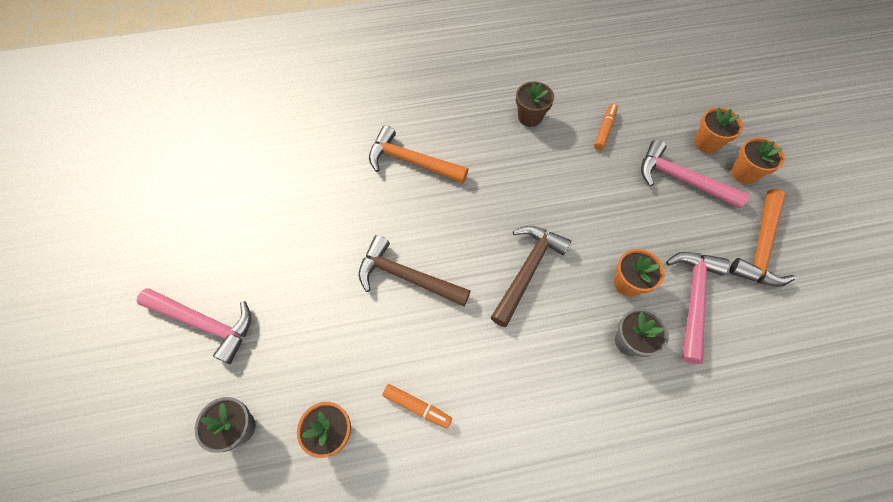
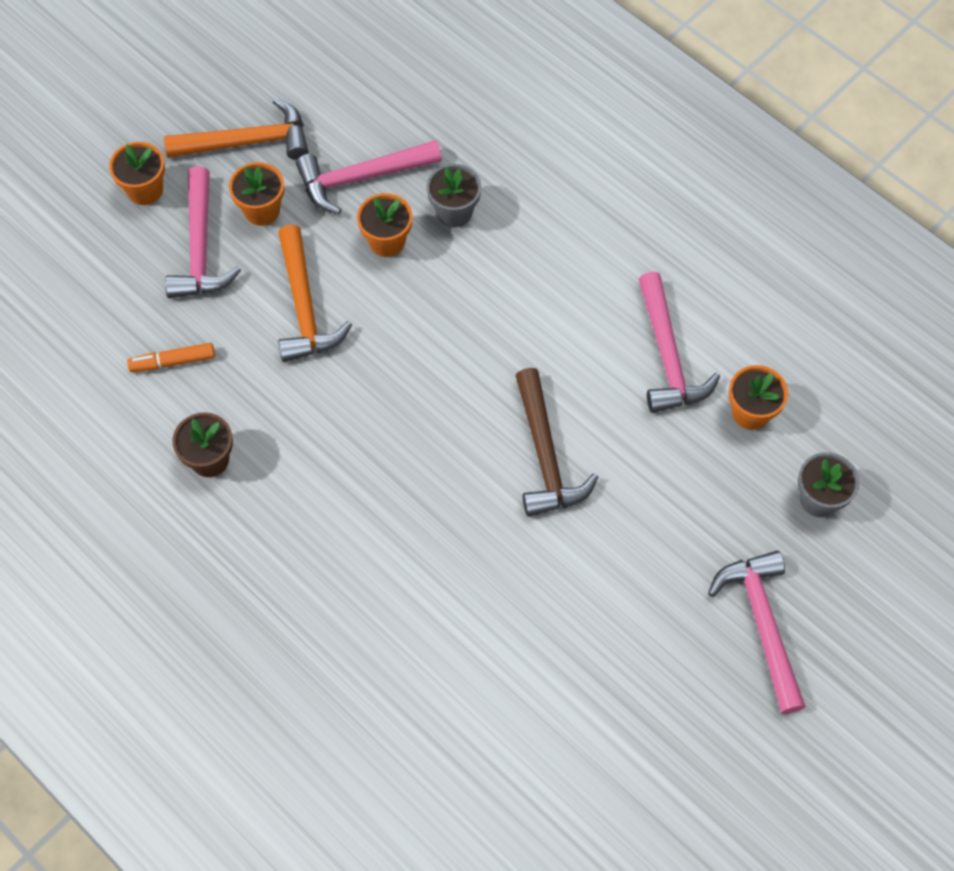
camera: 125 degrees left, 0 degrees up
(411, 161) = (386, 558): orange hammer -> orange hammer (304, 306)
(417, 407) = (668, 356): orange marker -> pink hammer
(527, 270) = (444, 341): brown hammer -> none
(706, 143) = (120, 243): orange flower pot -> orange flower pot (262, 210)

